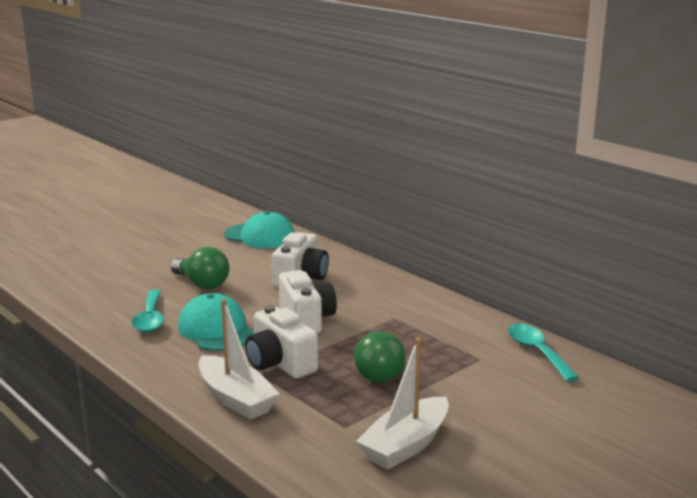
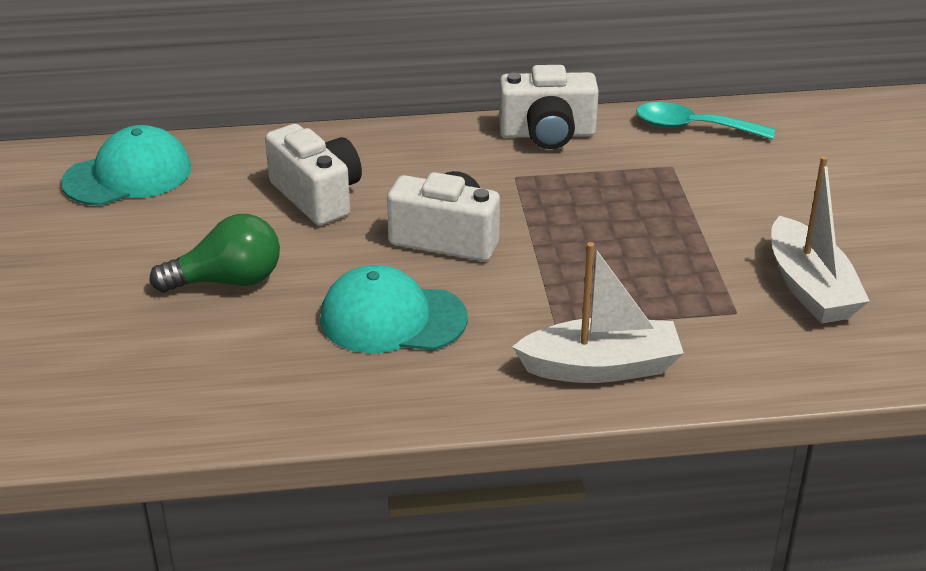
camera: 55 degrees left, 15 degrees up
(150, 318) = (287, 364): turquoise spoon -> none
(280, 363) = (543, 301): white camera -> white camera (547, 134)
(379, 372) = (637, 241): green light bulb -> none

